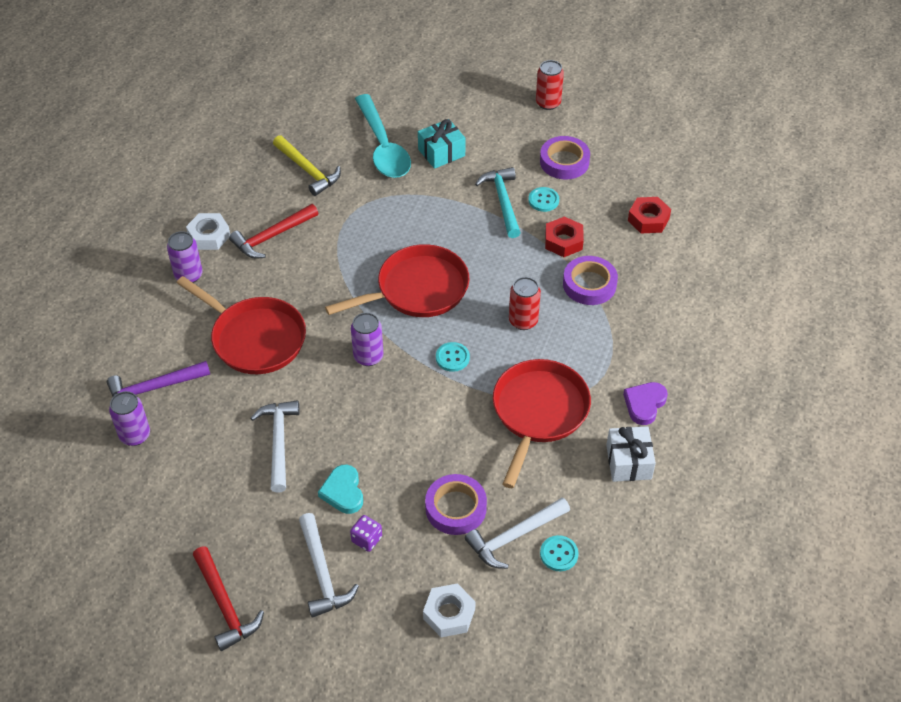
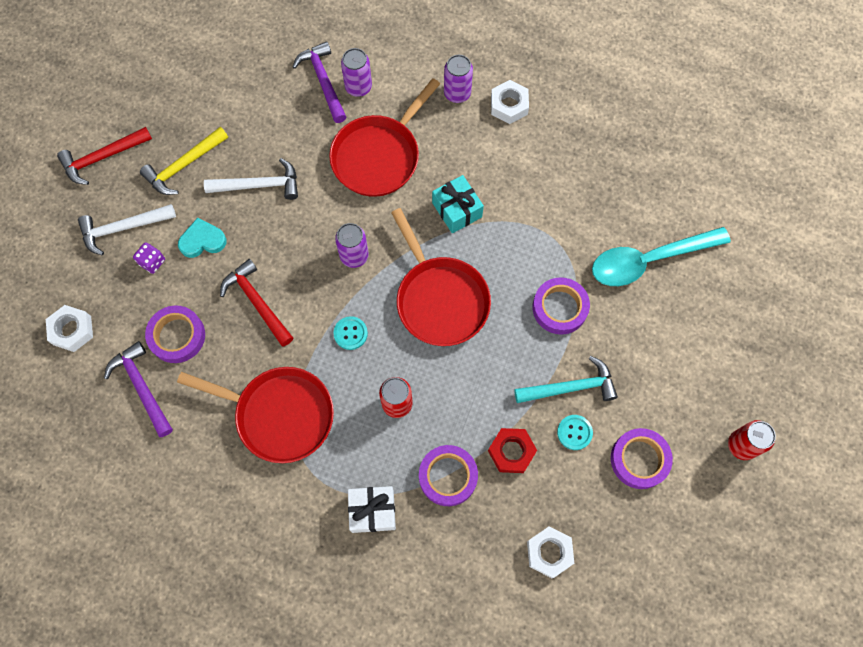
camera: 90 degrees right, 20 degrees up
(135, 435) = (274, 73): purple can -> purple can (358, 87)
(272, 236) = (510, 161): red hammer -> red hammer (257, 302)
(308, 170) = (606, 187): yellow hammer -> yellow hammer (184, 166)
(427, 206) = (560, 308): none -> purple tape
(441, 152) = (644, 322): turquoise gift -> turquoise gift (457, 210)
(514, 537) = (142, 387): white hammer -> purple hammer
(559, 554) = (119, 426): turquoise button -> none
(628, 462) = (214, 500): white gift -> white gift (372, 511)
(644, 404) = (284, 522): purple heart -> none
(648, 219) = (549, 552): red nut -> white nut

